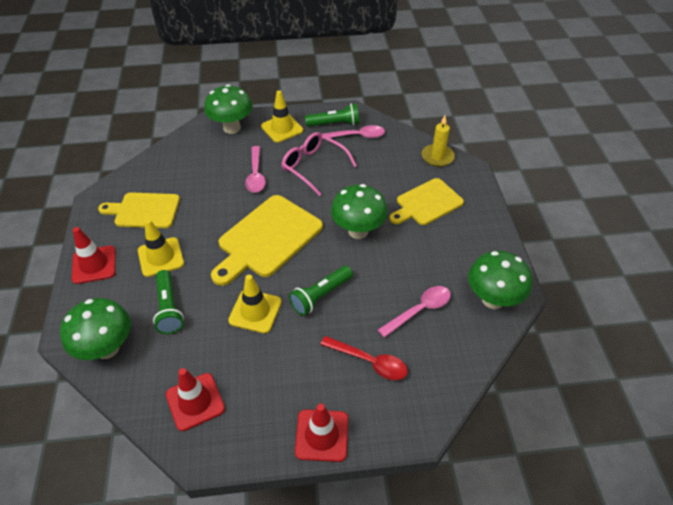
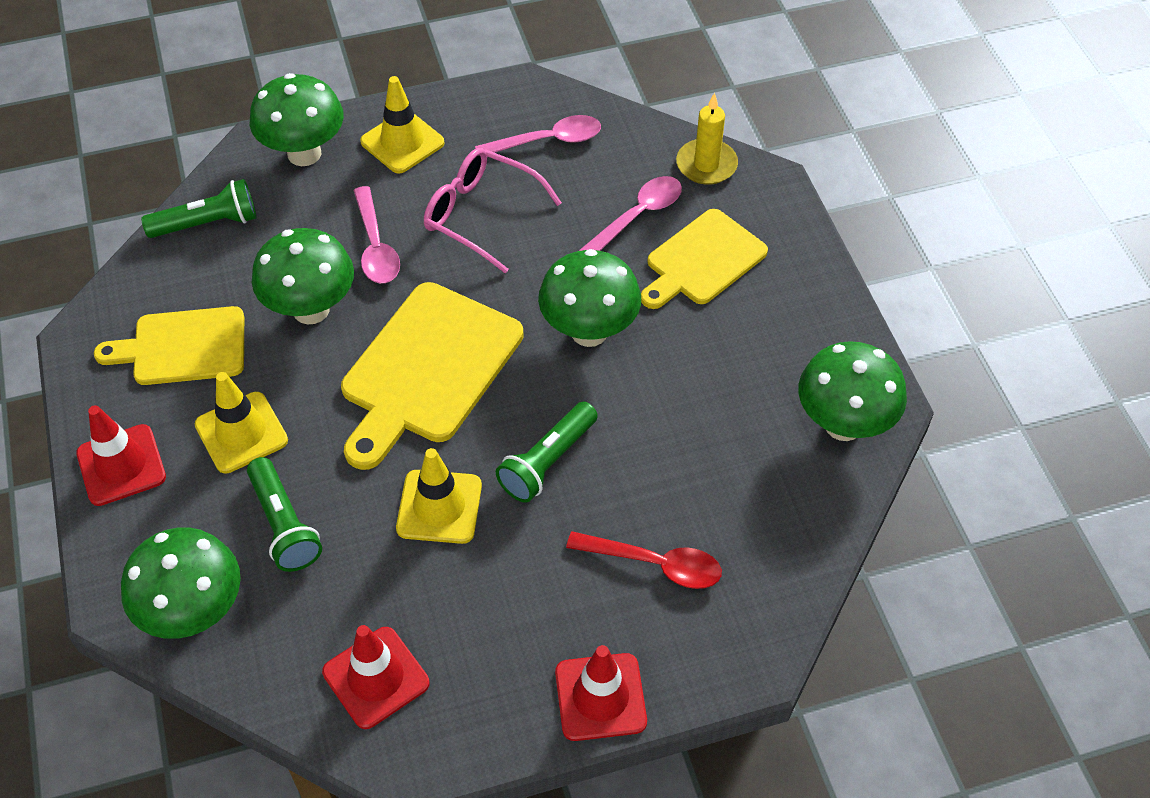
camera: 10 degrees left, 5 degrees up
(214, 201) = (311, 309): none -> green mushroom
(334, 124) = (501, 120): green flashlight -> green flashlight (208, 224)
(419, 310) = (722, 462): pink spoon -> pink spoon (637, 216)

